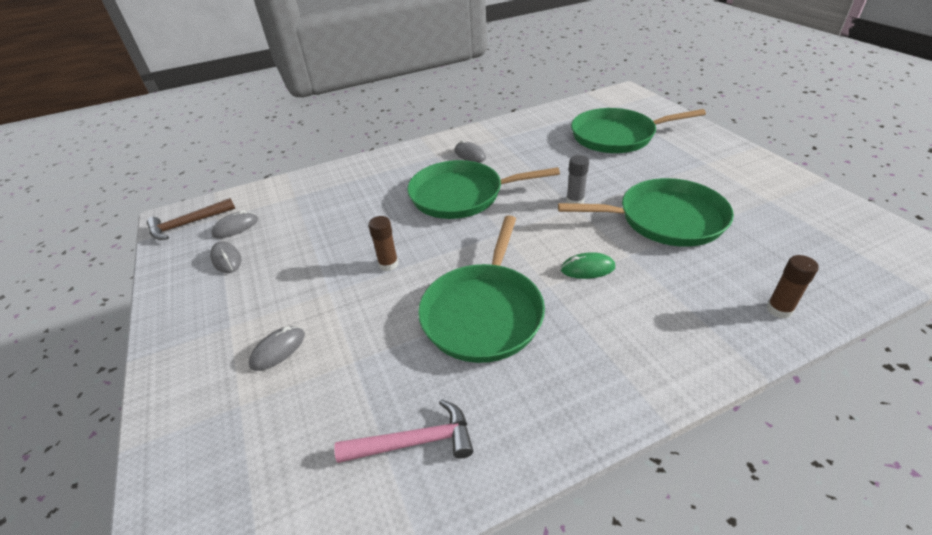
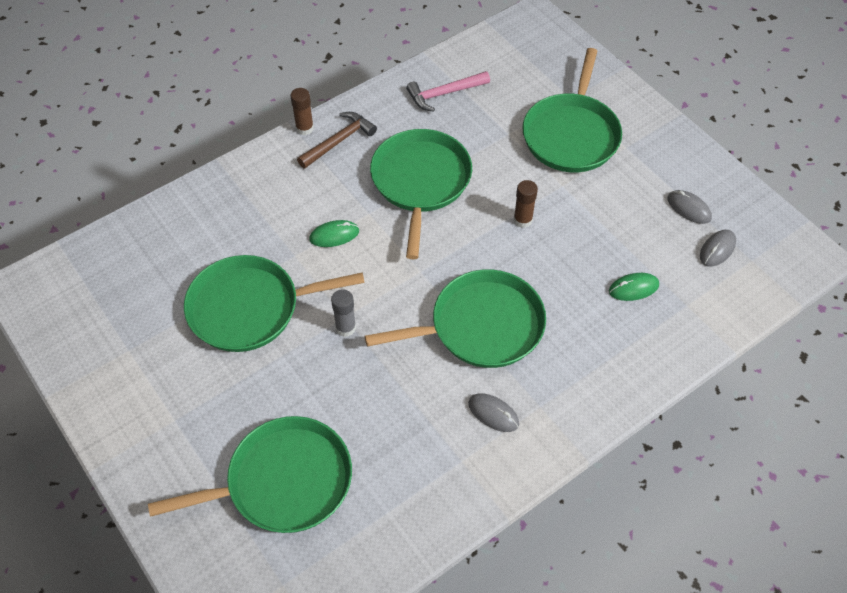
camera: 165 degrees right, 15 degrees up
(188, 224) = (777, 248): brown hammer -> brown hammer (339, 141)
(278, 350) = (571, 134): grey mouse -> green pan
(326, 208) = (633, 288): none -> green mouse
(779, 309) = (183, 211): brown glue stick -> brown glue stick (304, 128)

